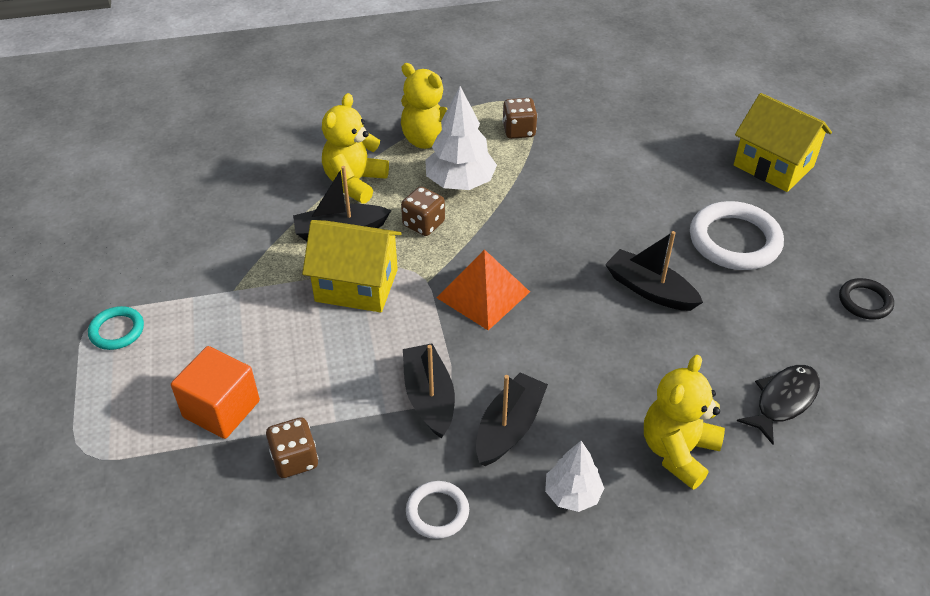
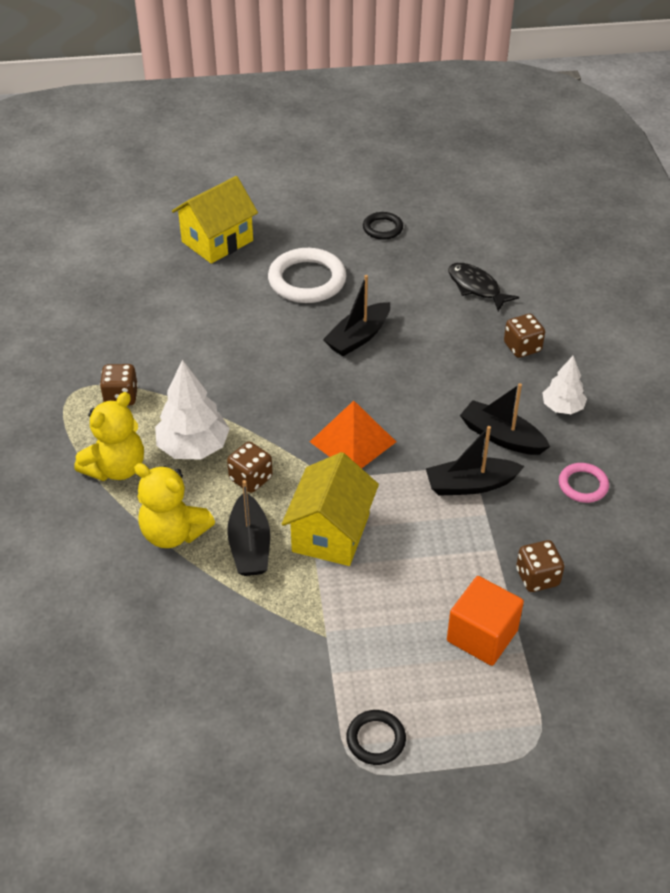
camera: 85 degrees left, 0 degrees up
(117, 331) = (376, 739): turquoise ring -> black ring
(437, 512) = (583, 485): white ring -> pink ring
(678, 451) = (522, 347): yellow teddy bear -> brown dice

